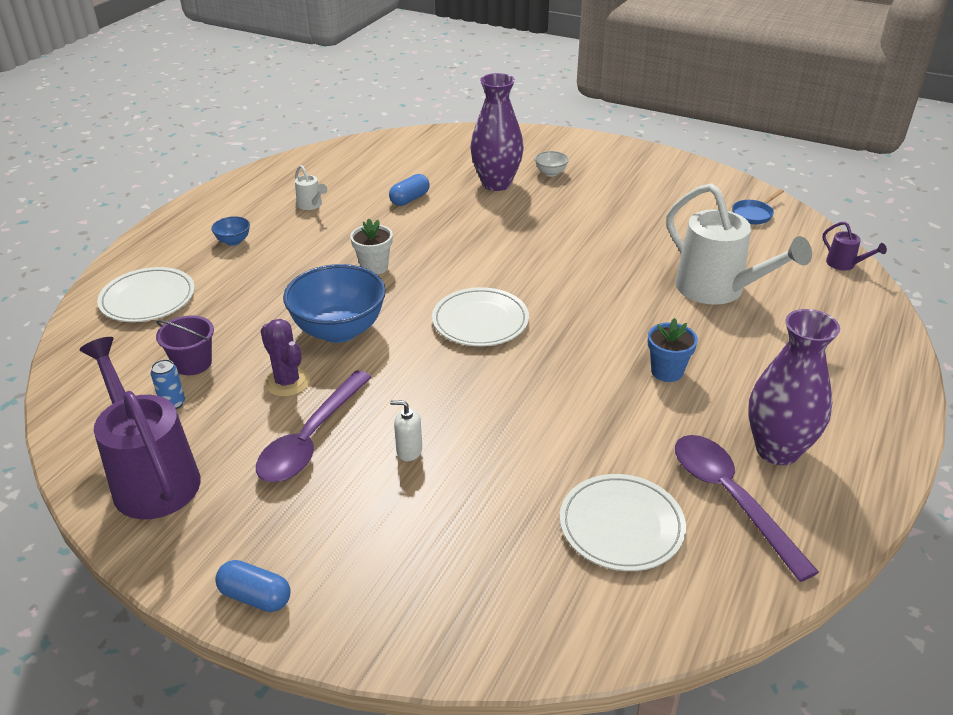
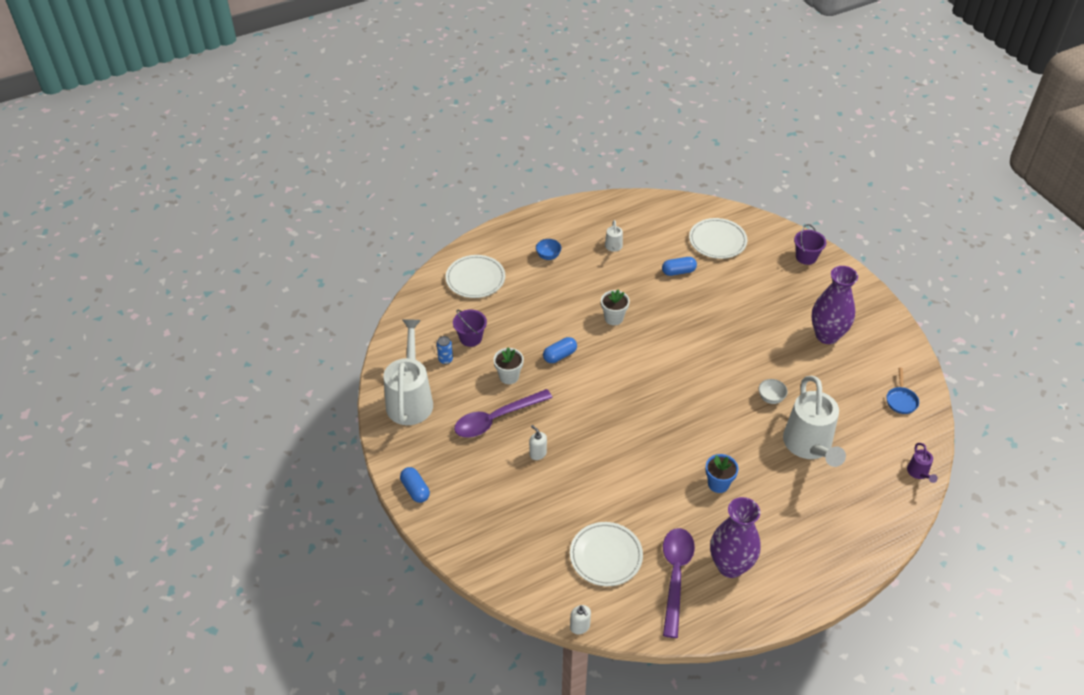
camera: 35 degrees right, 10 degrees up
(152, 477) = (410, 399): purple watering can -> white watering can
(287, 382) = (509, 376): purple cactus -> white flower pot
(339, 330) = (560, 355): blue bowl -> blue capsule
(480, 321) = (642, 391): white plate -> white plate (717, 241)
(496, 184) = (746, 285): purple vase -> purple vase (827, 335)
(532, 142) = (806, 257): none -> purple bucket
(551, 173) = (792, 293): white bowl -> white bowl (771, 398)
(682, 643) = (580, 627): none -> white soap dispenser
(754, 214) = (901, 400): blue pan -> blue pan turned 75 degrees counterclockwise

